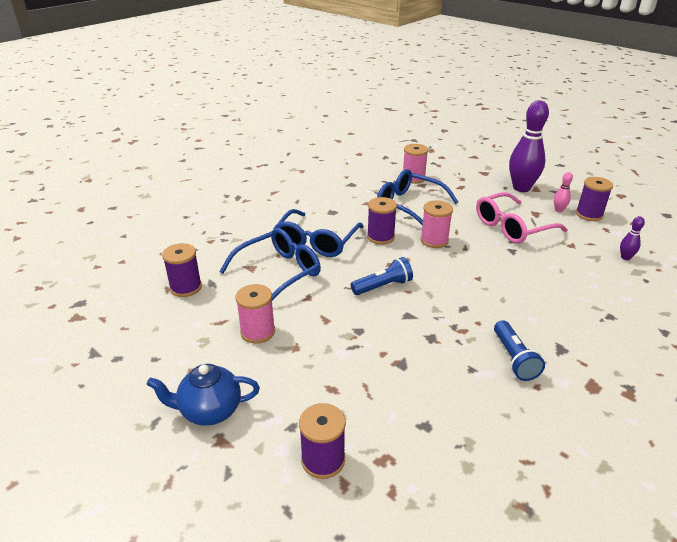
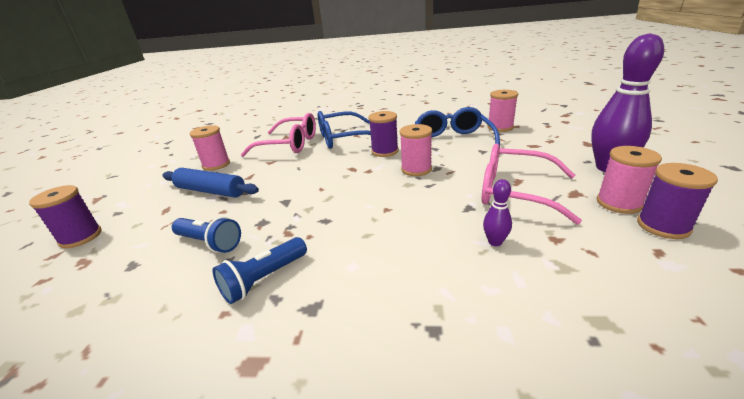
camera: 55 degrees right, 5 degrees down
(186, 287) = (245, 133): purple spool -> none
(209, 411) = (126, 184): blue teapot -> none
(279, 272) = (290, 144): blue glasses -> pink glasses
(327, 351) = (210, 191): none -> blue rolling pin
(383, 286) = (315, 178): blue flashlight -> blue flashlight (209, 243)
(559, 210) = (618, 203): pink bowling pin -> pink spool
(625, 257) = (618, 295): purple bowling pin -> purple bowling pin (495, 242)

